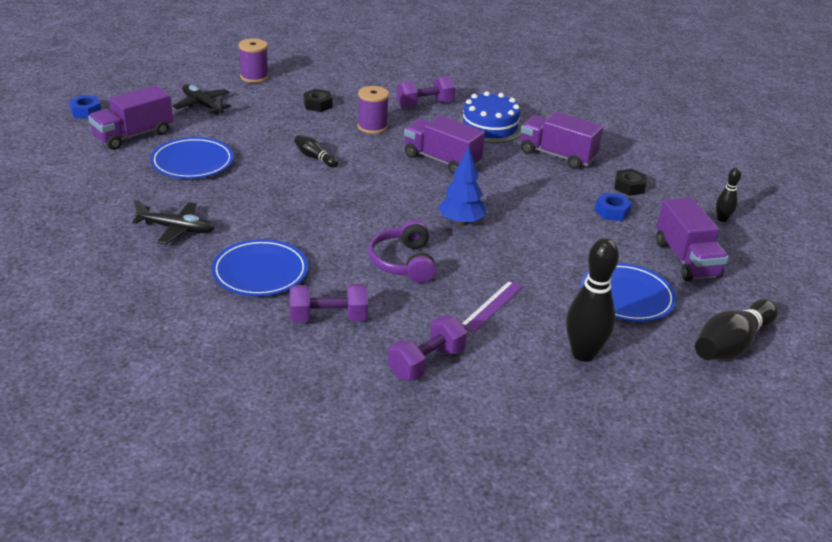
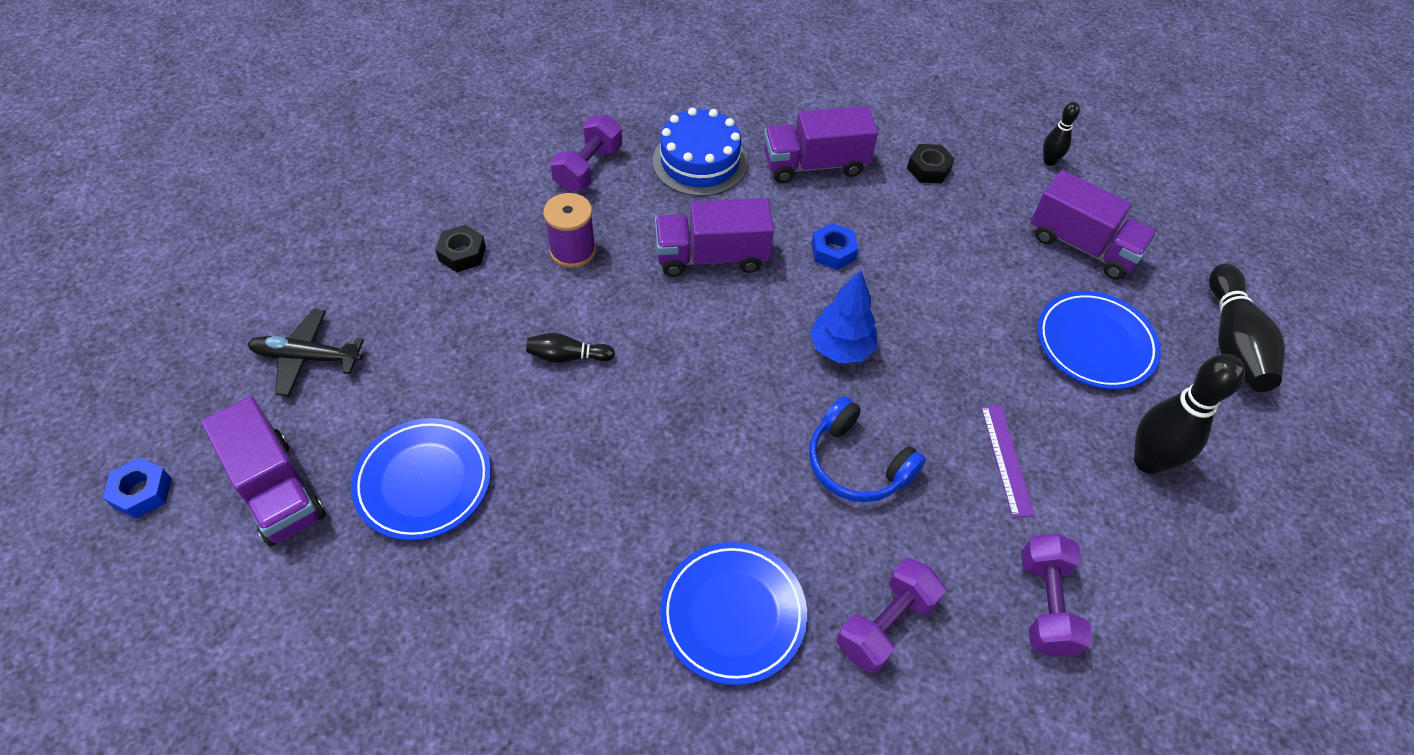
camera: 40 degrees left, 20 degrees up
(133, 135) = (277, 490): purple truck -> purple truck turned 45 degrees counterclockwise
(176, 229) = (547, 624): black plane -> none
(254, 77) = (316, 252): purple spool -> none
(403, 262) = (857, 464): purple headphones -> blue headphones
(612, 211) = (953, 220): blue nut -> blue nut (833, 252)

